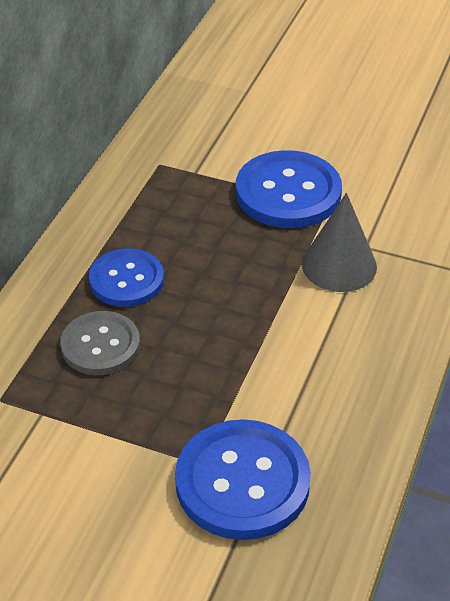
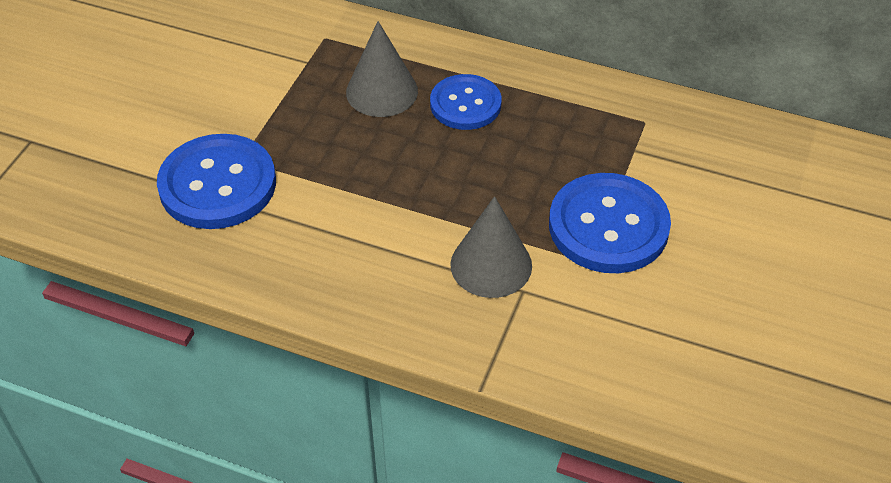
camera: 90 degrees right, 5 degrees up
(100, 345) = (382, 91): grey button -> grey cone

